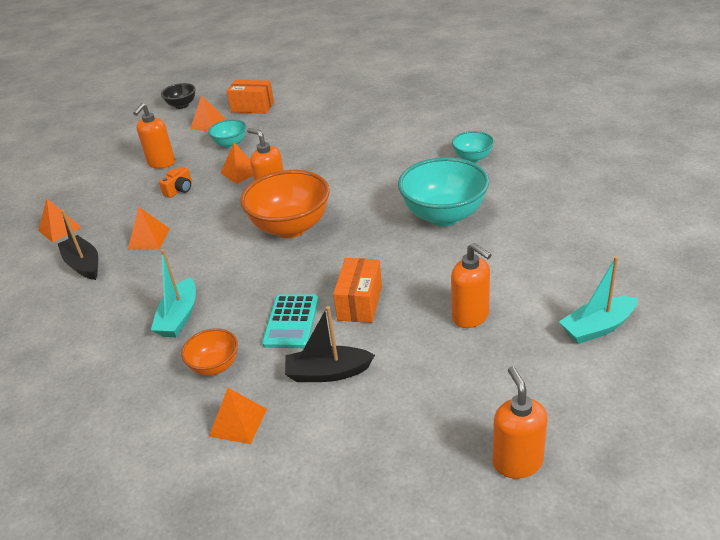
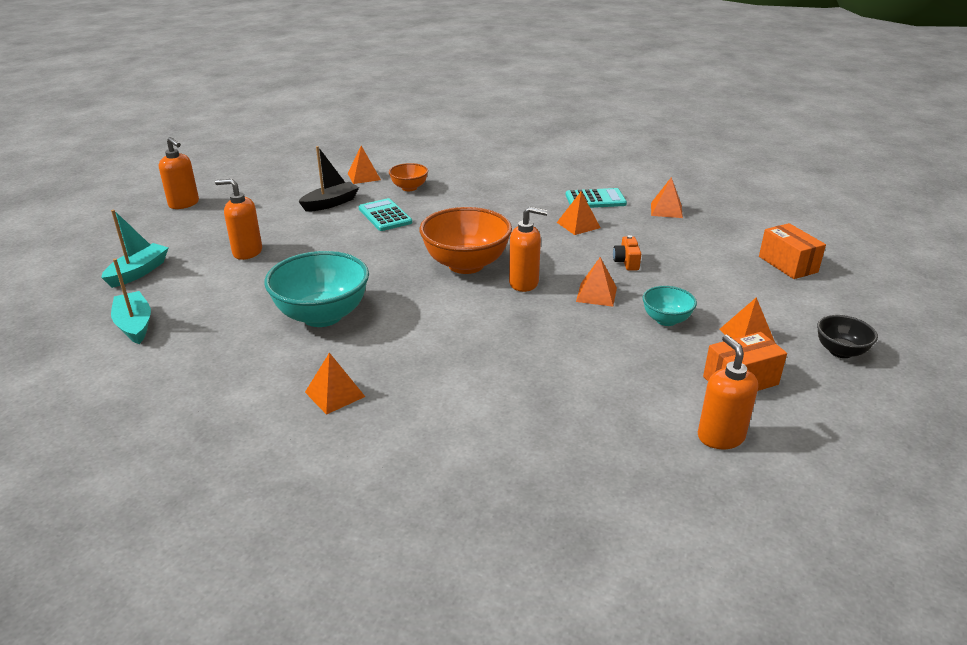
camera: 140 degrees right, 5 degrees down
(83, 264) = (595, 199): black boat -> turquoise calculator
(161, 163) = (698, 278): orange soap dispenser -> orange soap dispenser (720, 437)
(179, 317) = (470, 198): turquoise boat -> turquoise boat (134, 325)
(360, 303) = (344, 237): orange box -> orange box (788, 264)
(472, 158) = (335, 394): turquoise bowl -> orange pyramid

